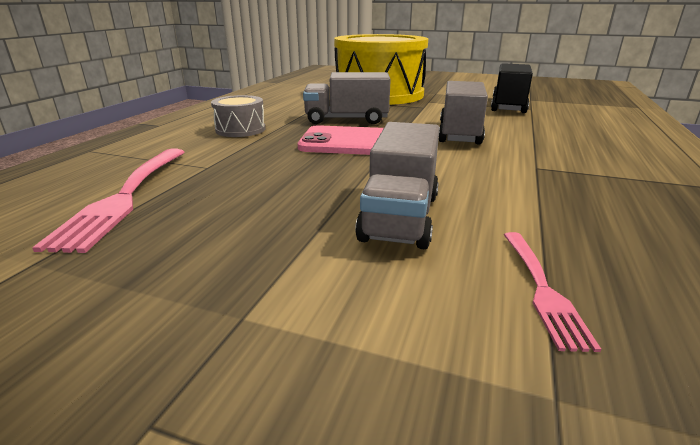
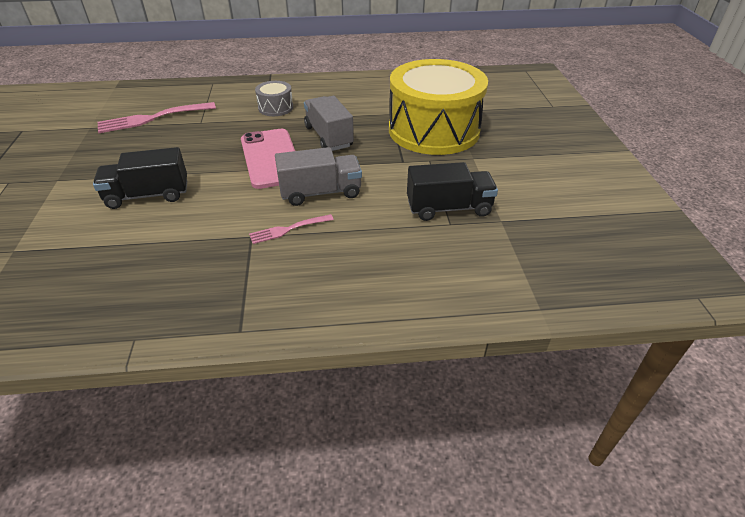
camera: 65 degrees right, 15 degrees up
(400, 217) = (148, 195): grey truck -> black truck
(542, 289) = (80, 245): pink fork -> pink fork (288, 229)

